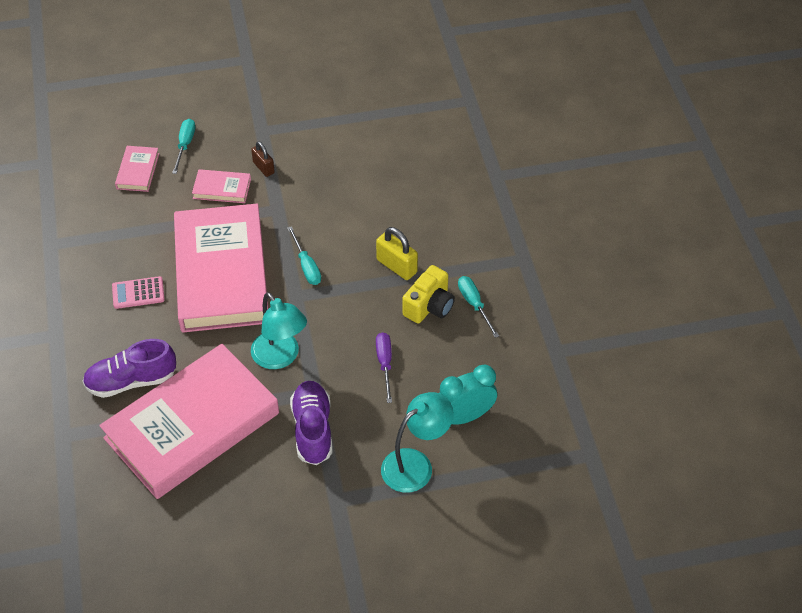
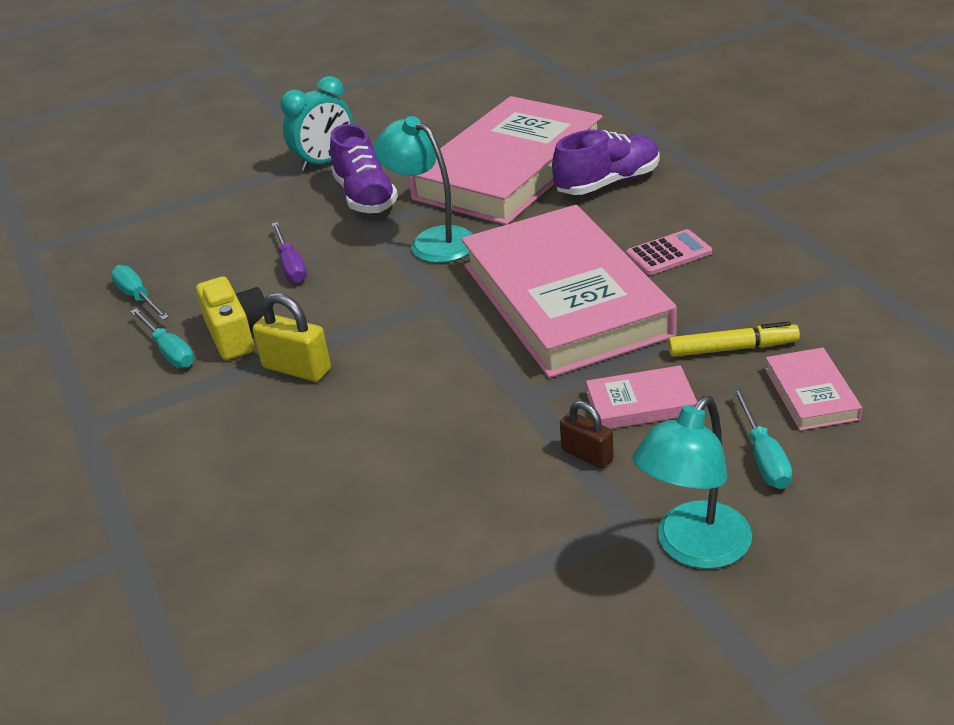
camera: 170 degrees right, 15 degrees down
(154, 209) = (732, 348): none -> yellow marker
(306, 266) = (440, 337): turquoise screwdriver -> turquoise screwdriver (138, 297)
(415, 464) = (236, 199): turquoise lamp -> turquoise lamp (693, 548)
(429, 306) = (238, 334): yellow camera -> yellow camera turned 135 degrees clockwise
(465, 416) = (179, 245): turquoise clock -> turquoise clock (325, 162)

